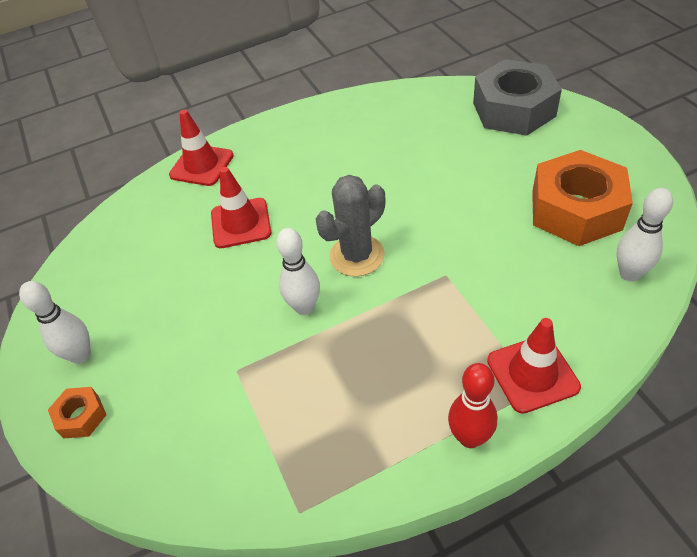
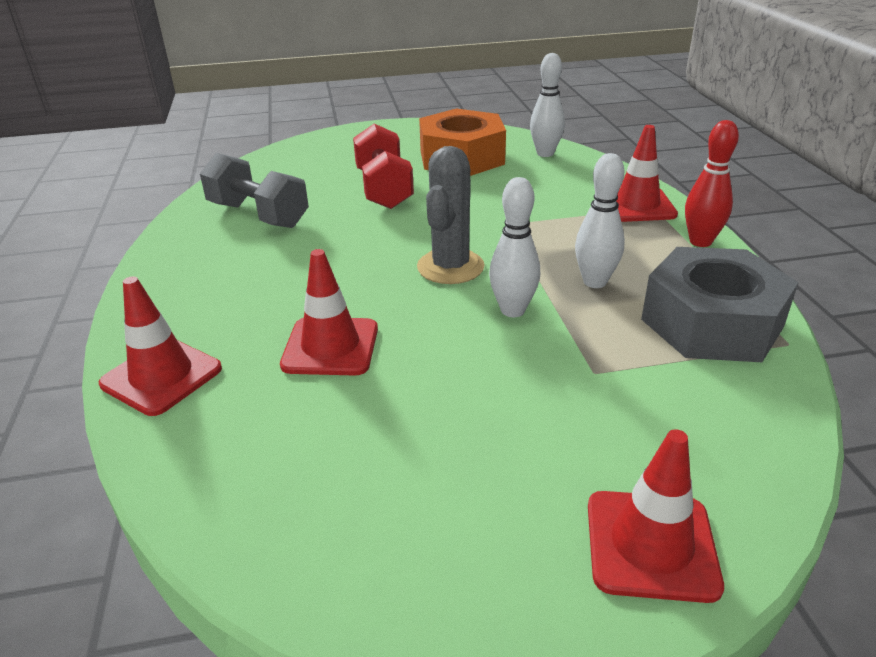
camera: 80 degrees left, 15 degrees down
(81, 355) = (521, 547): white bowling pin -> white bowling pin (595, 282)
(81, 416) = (651, 545): orange nut -> red traffic cone
(357, 255) = (450, 267): grey cactus -> grey cactus turned 45 degrees clockwise
(398, 126) = (258, 215): none -> grey dumbbell
(476, 178) = (384, 189): none -> red dumbbell
(514, 109) = (302, 157): grey nut -> grey nut (711, 323)

